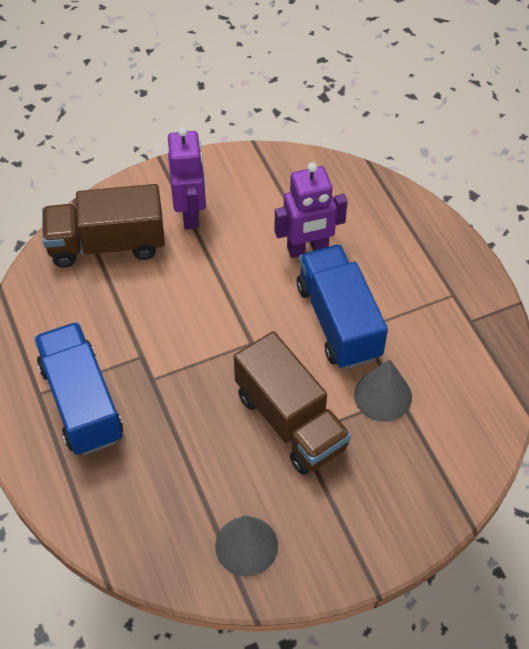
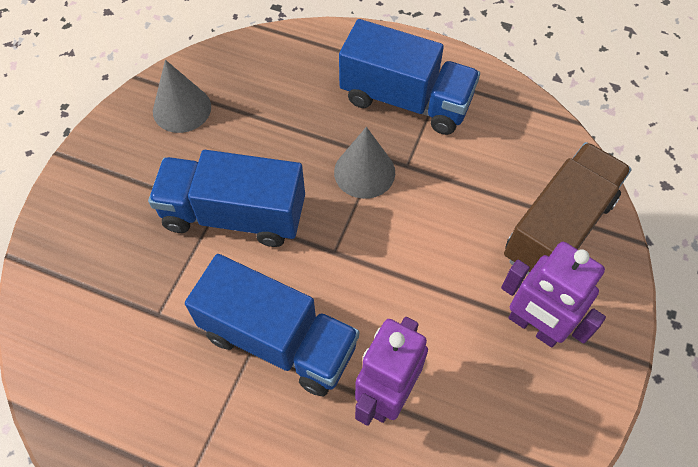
camera: 135 degrees right, 5 degrees up
(290, 421) = (234, 215): brown truck -> blue truck
(383, 395) = (173, 302): grey cone -> grey cone (364, 172)

